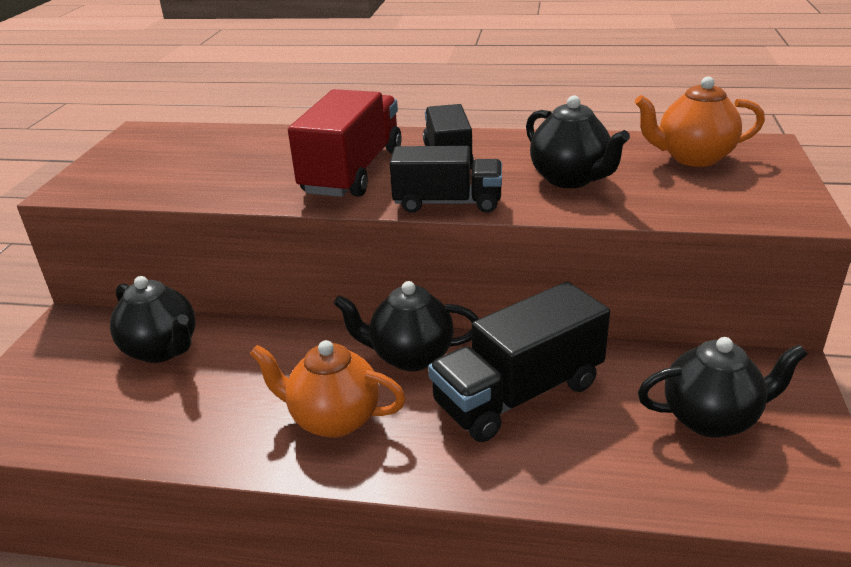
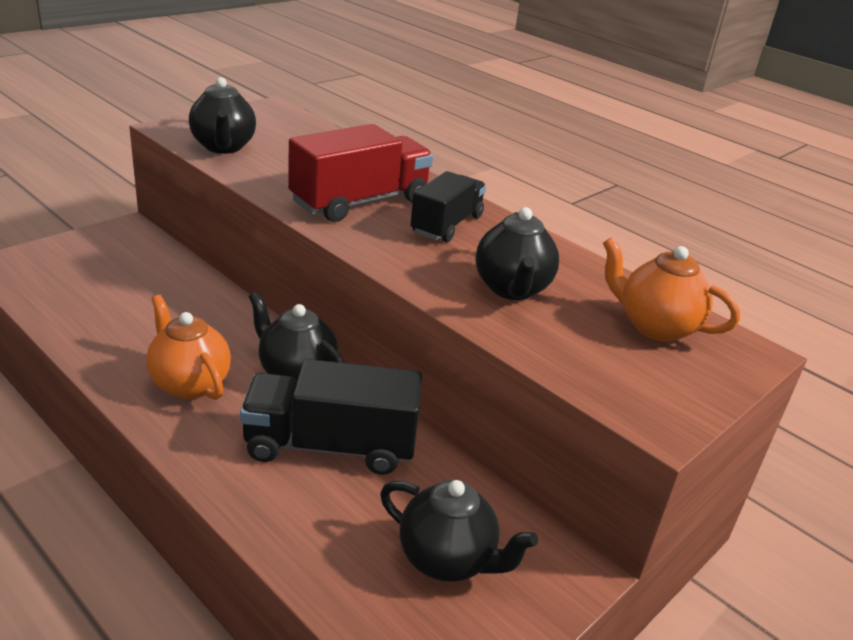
camera: 30 degrees right, 0 degrees up
(162, 349) = (155, 277): black teapot -> black teapot (223, 147)
(448, 203) = (385, 258): black truck -> none

